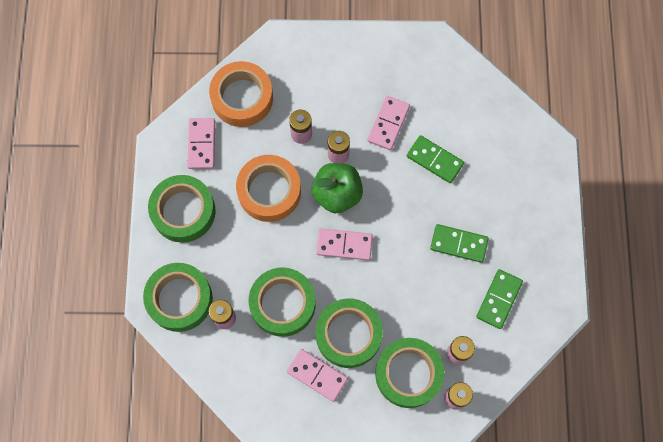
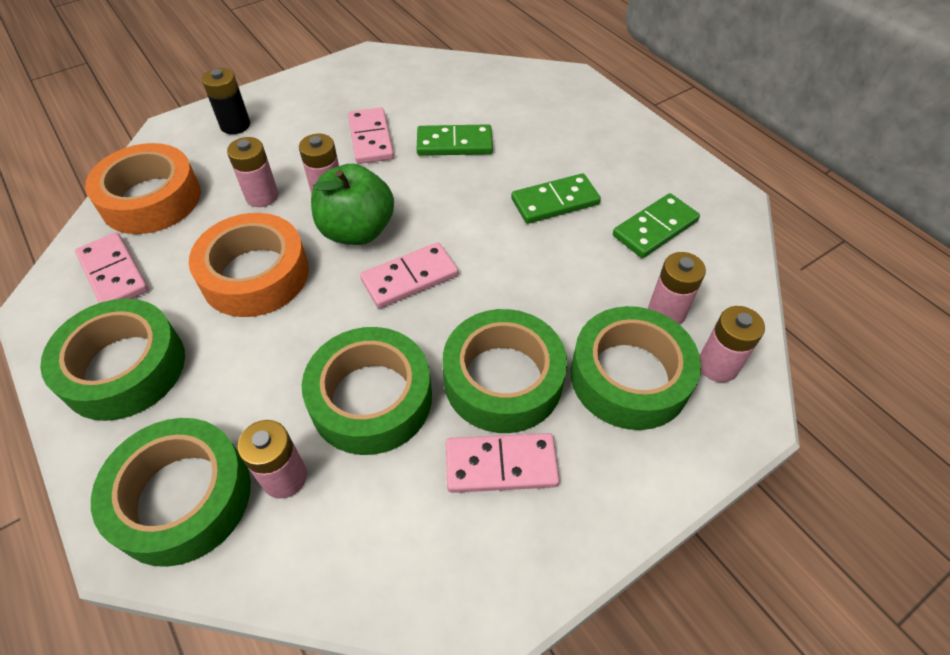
camera: 35 degrees left, 20 degrees down
(316, 61) = (235, 125): none -> black battery
(498, 299) = (655, 228): green domino -> green domino turned 60 degrees clockwise

